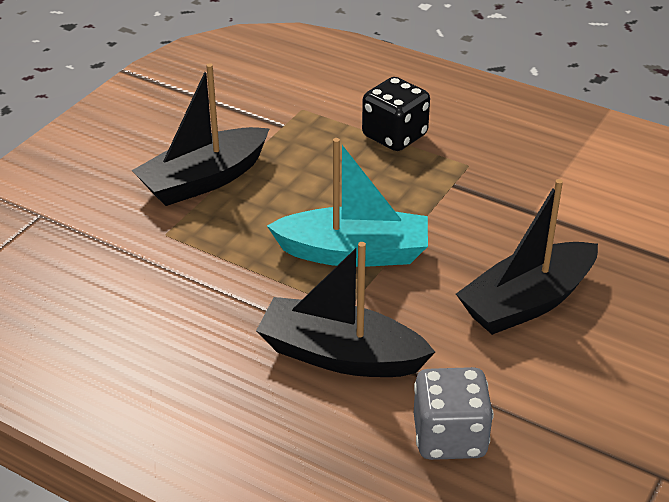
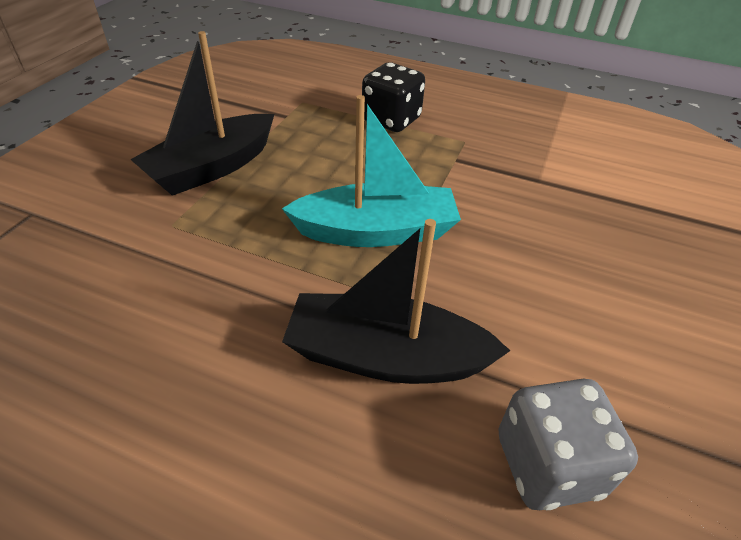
camera: 10 degrees left, 5 degrees up
(527, 302) = (569, 272): black boat -> none

